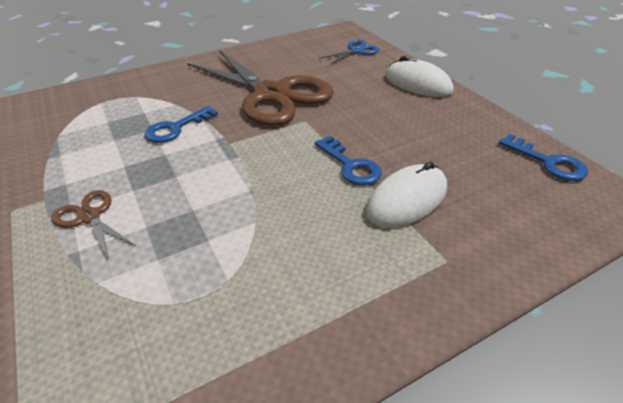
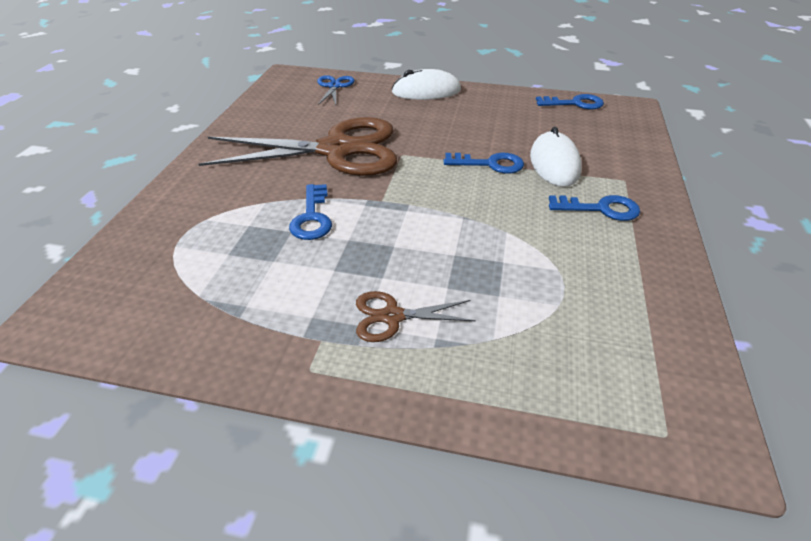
camera: 50 degrees left, 0 degrees up
(364, 266) = (600, 209): none -> blue key

